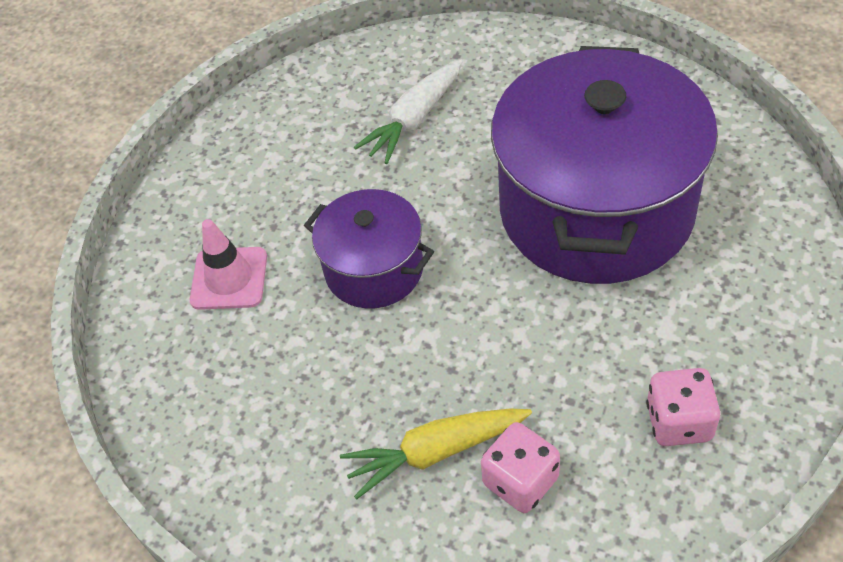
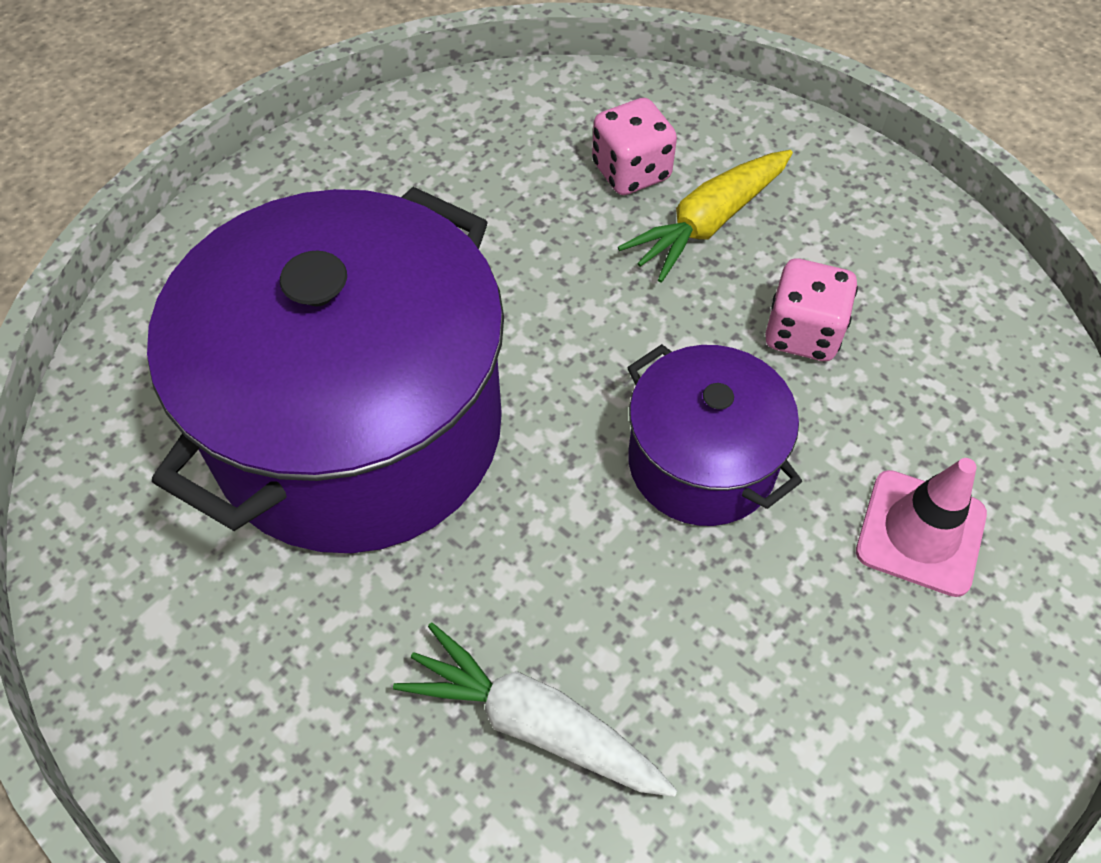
camera: 165 degrees left, 5 degrees up
(414, 120) = (533, 722): white carrot -> white carrot turned 120 degrees counterclockwise
(435, 452) = (707, 224): yellow carrot -> yellow carrot turned 135 degrees clockwise
(679, 422) = (443, 167): pink dice -> pink dice (802, 333)

